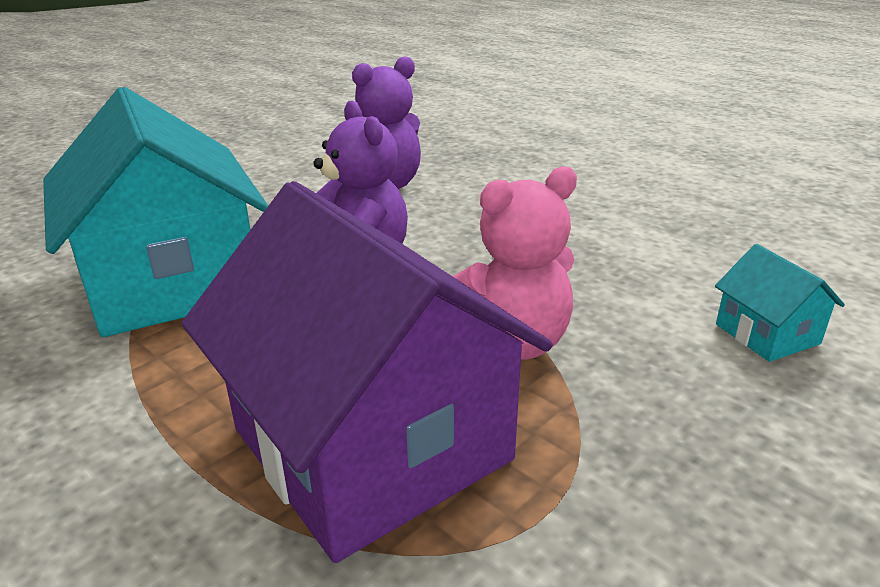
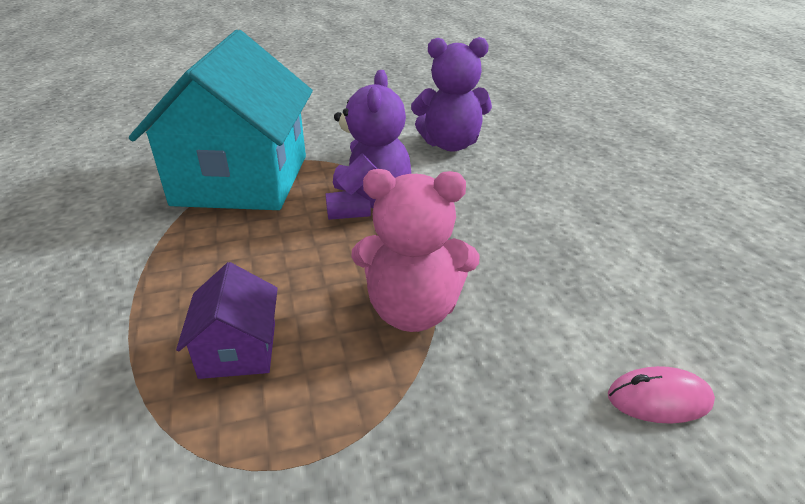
camera: 30 degrees right, 5 degrees up
(371, 444) = (238, 349): purple house -> purple house, size x0.42
(767, 334) = (659, 399): turquoise house -> pink mouse

